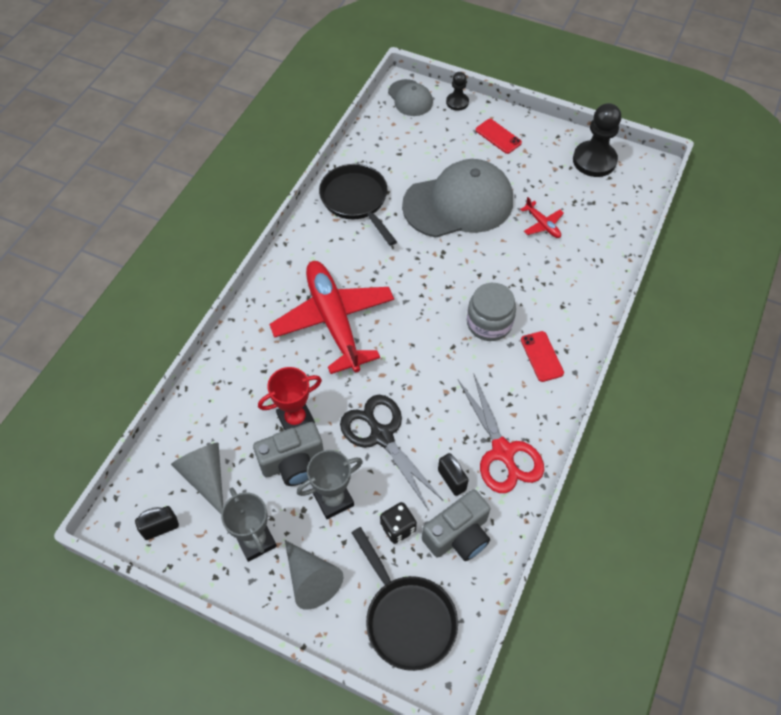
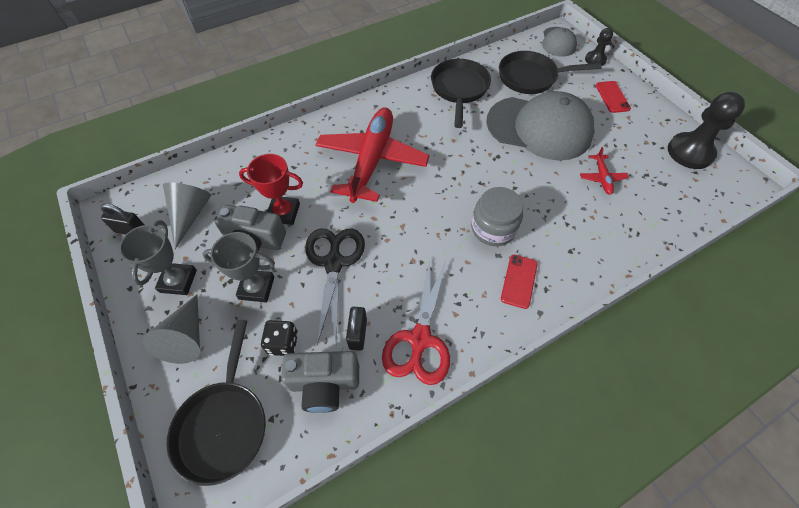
camera: 35 degrees right, 0 degrees up
(413, 152) = (531, 77): none -> black pan

